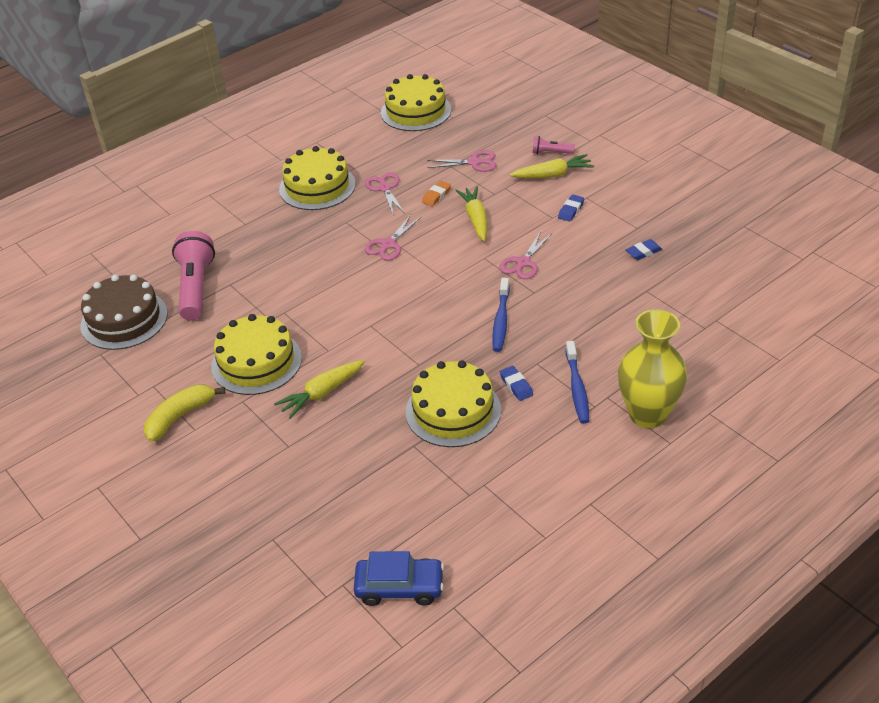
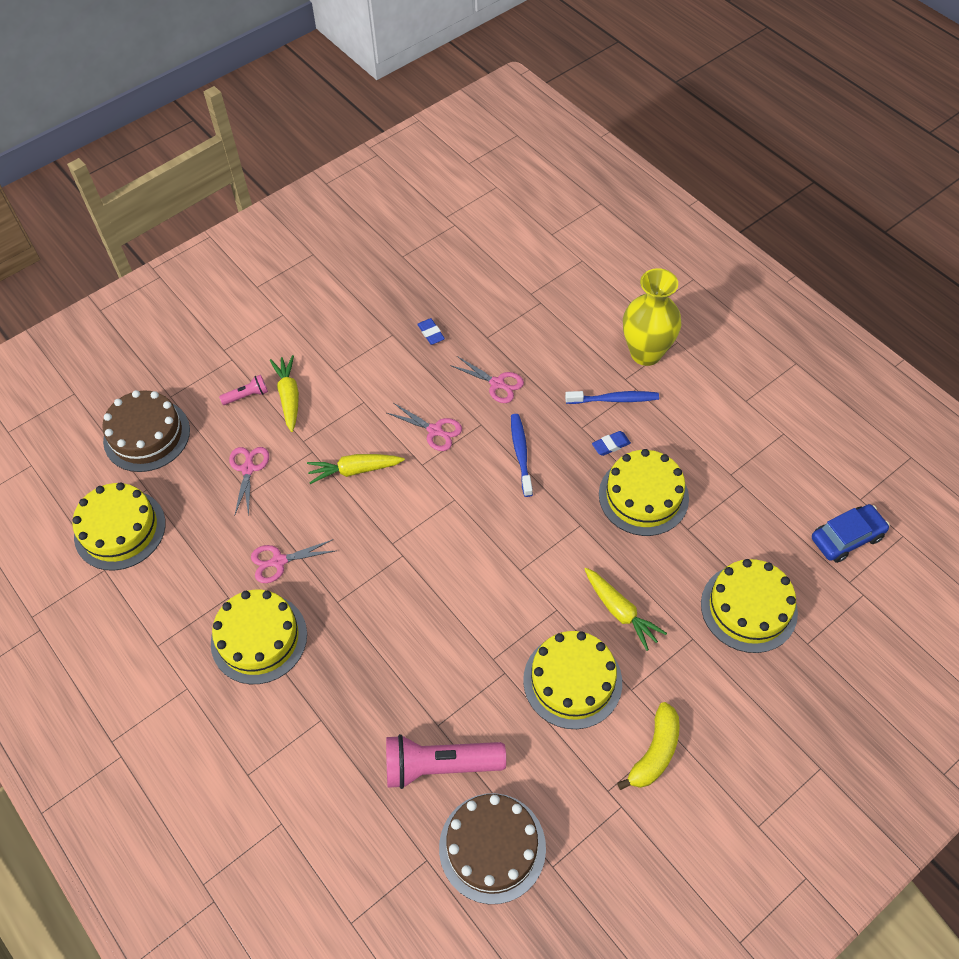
camera: 90 degrees left, 15 degrees up
(180, 416) = (654, 752): yellow banana -> yellow banana turned 105 degrees counterclockwise
(317, 491) = (748, 608): none -> yellow cake
(388, 245) = (388, 555): pink scissors -> pink scissors (498, 384)
(400, 587) = (846, 538): blue car -> blue car turned 60 degrees clockwise
(436, 196) = (305, 508): orange eraser -> none
(501, 320) = (521, 453): blue toothbrush -> blue toothbrush turned 105 degrees counterclockwise
(504, 110) = (147, 435): none -> brown cake
(551, 153) = (247, 395): pink flashlight -> pink flashlight turned 120 degrees counterclockwise
(571, 210) = (355, 385): blue eraser -> none

